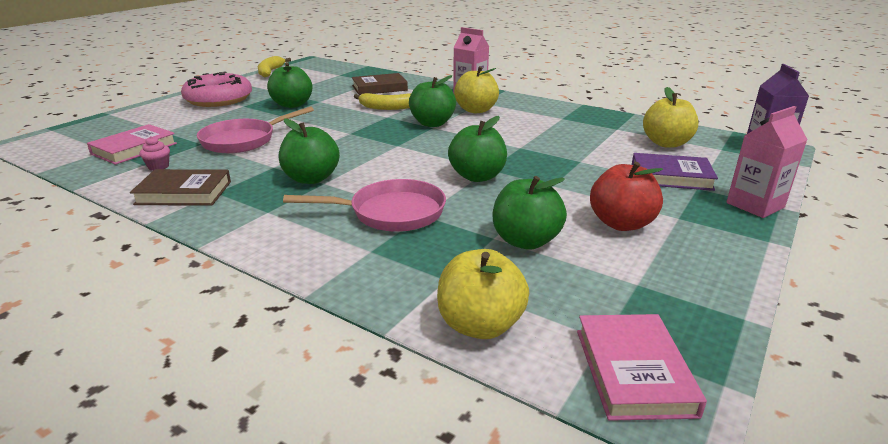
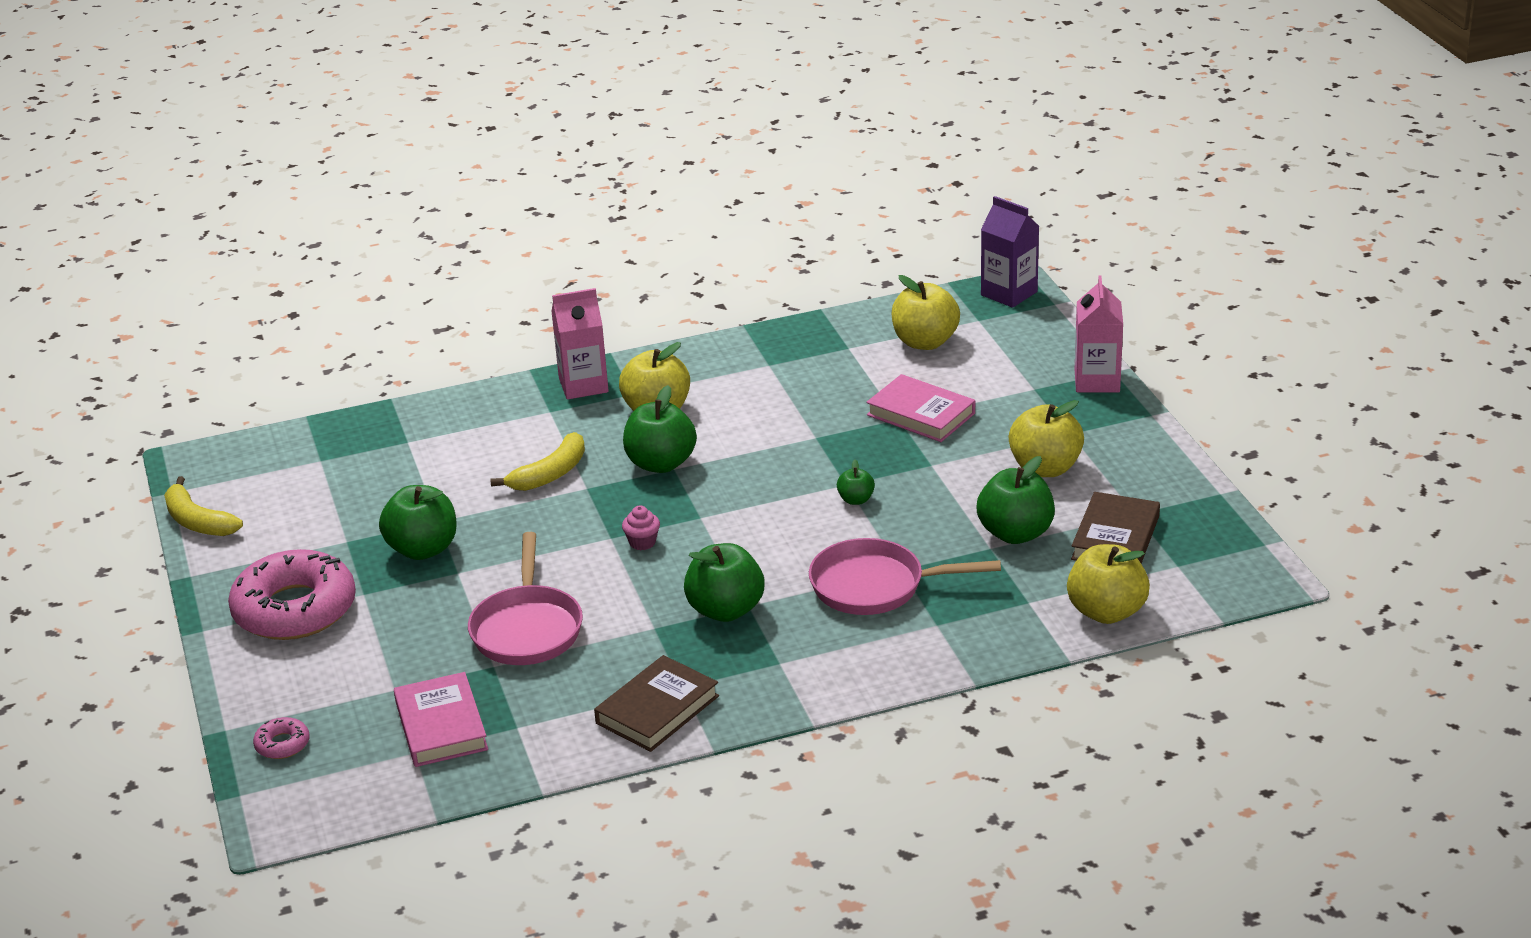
camera: 50 degrees left, 5 degrees up
(100, 125) = (282, 744): none -> pink donut
(158, 167) = (542, 715): pink cupcake -> pink cupcake (642, 542)
(379, 88) = (449, 449): brown book -> brown book (1115, 538)
(391, 213) = (875, 586): pink pan -> pink pan turned 120 degrees counterclockwise
(477, 176) = (856, 500): green apple -> green apple, size x0.50
(621, 223) = (1045, 468): red apple -> yellow apple
(633, 371) = (1219, 571): pink book -> pink book (921, 414)
(671, 177) = (997, 388): purple book -> none

